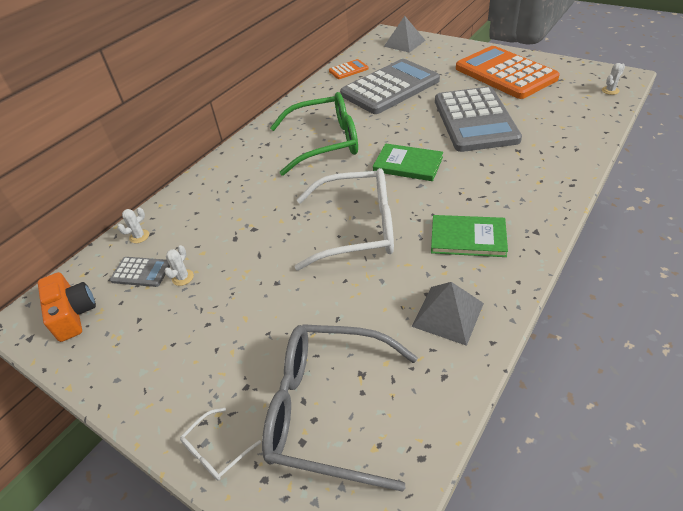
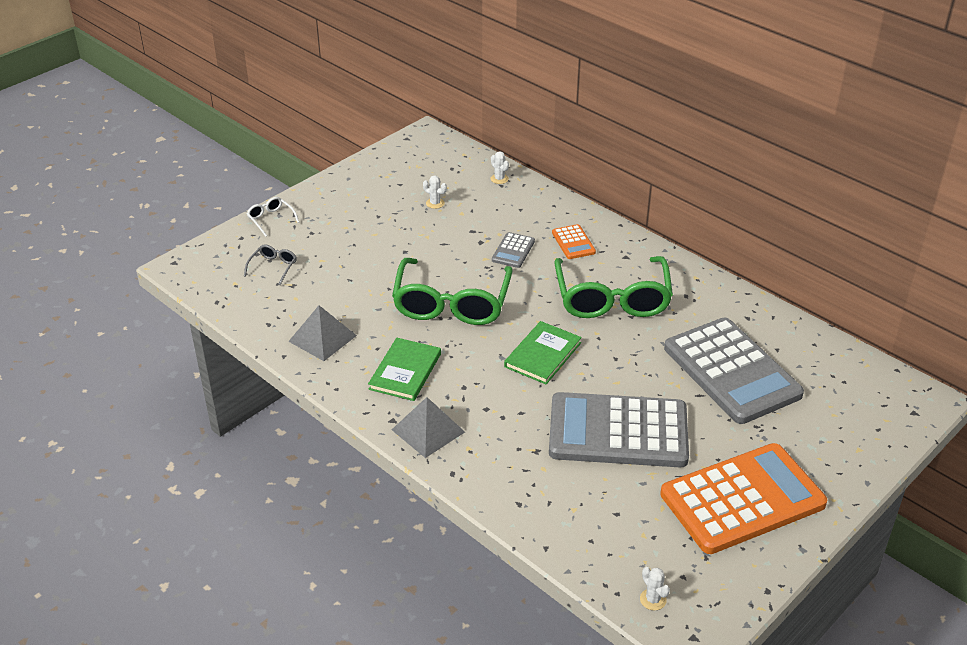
camera: 95 degrees right, 5 degrees down
(73, 314) = (421, 154): orange camera -> none
(141, 272) = (452, 182): grey calculator -> grey calculator (513, 251)
(330, 409) = (273, 267): grey glasses -> grey glasses, size x0.41
(348, 70) = (798, 340): orange calculator -> orange calculator (573, 242)
(356, 228) = (452, 303): white glasses -> green glasses
(404, 43) = (882, 413): grey pyramid -> grey pyramid (428, 431)

